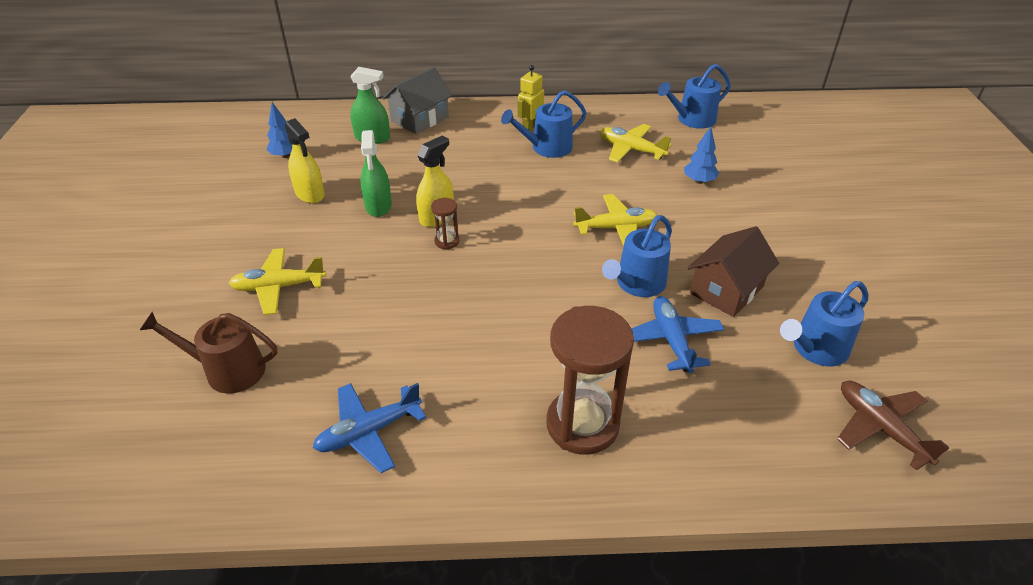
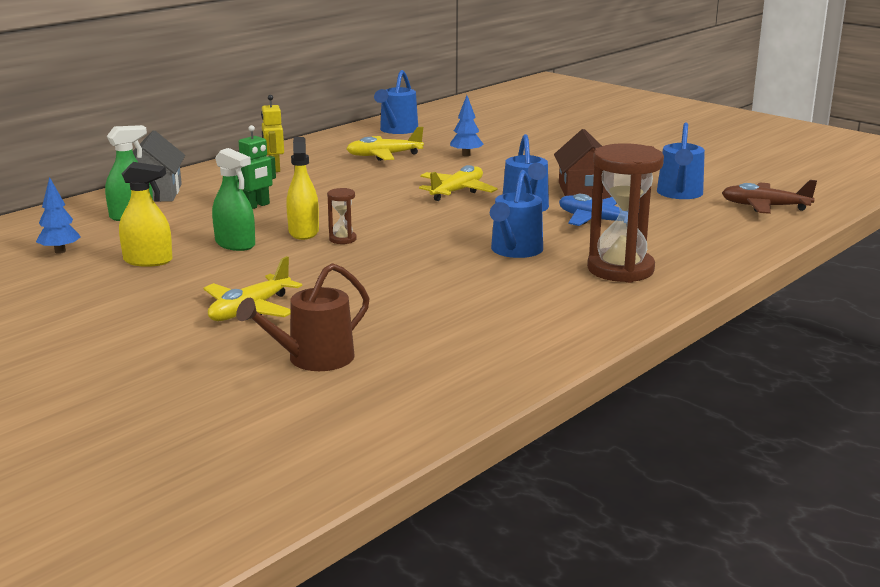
camera: 45 degrees left, 20 degrees down
(369, 432) = (496, 331): blue plane -> none
(455, 168) = (257, 206): none -> green robot
(547, 148) = (314, 174): blue watering can -> blue watering can (515, 251)

